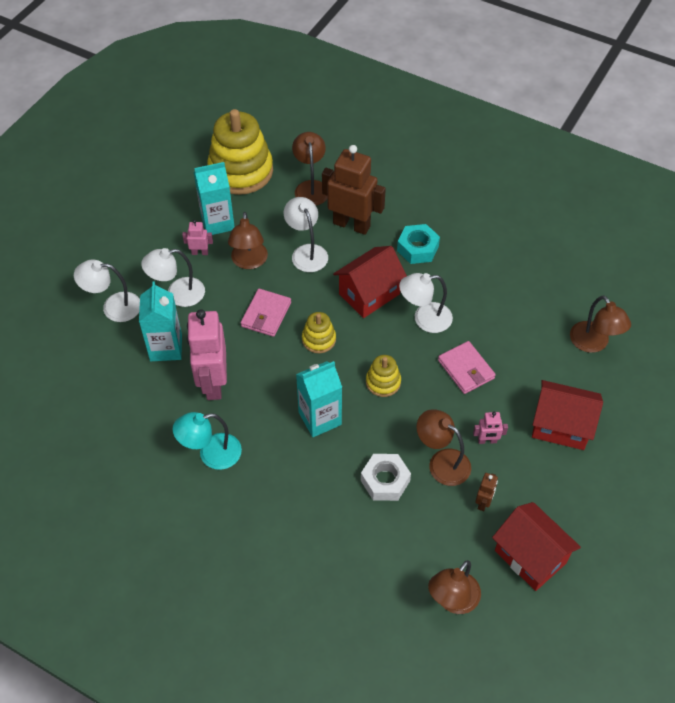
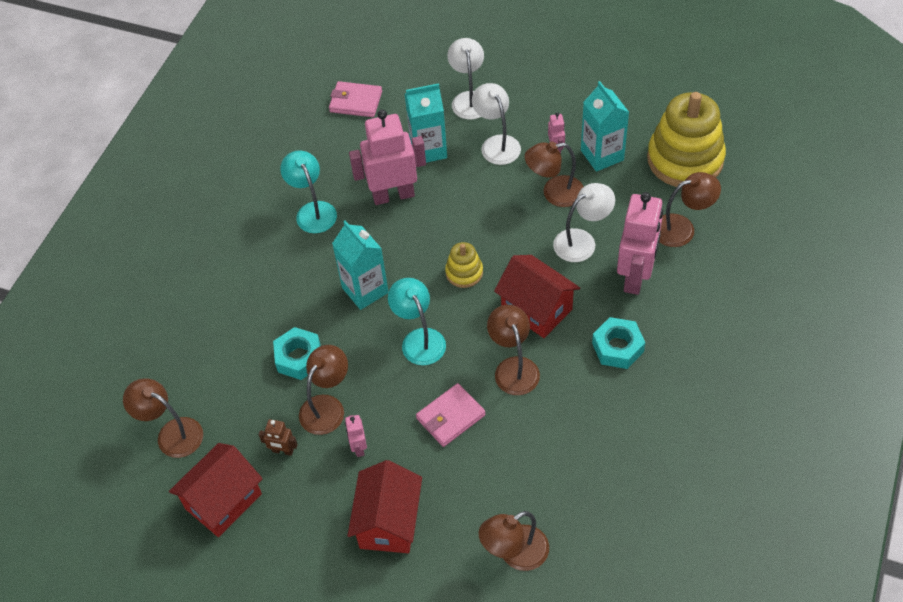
camera: 85 degrees right, 0 degrees up
(266, 314) = (487, 221): pink wallet -> pink wallet (356, 102)
(351, 224) = (635, 276): brown robot -> pink robot
(383, 382) = (419, 339): yellow stacking toy -> turquoise lamp
(385, 481) = (299, 358): white nut -> turquoise nut
(424, 319) = (513, 367): white lamp -> brown lamp

